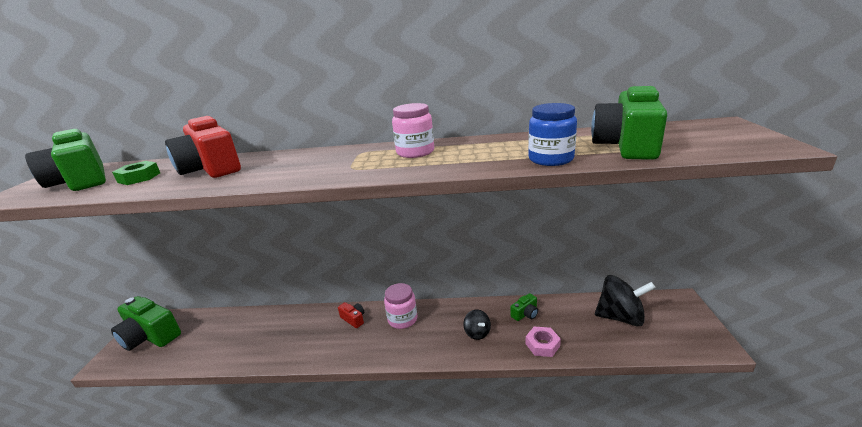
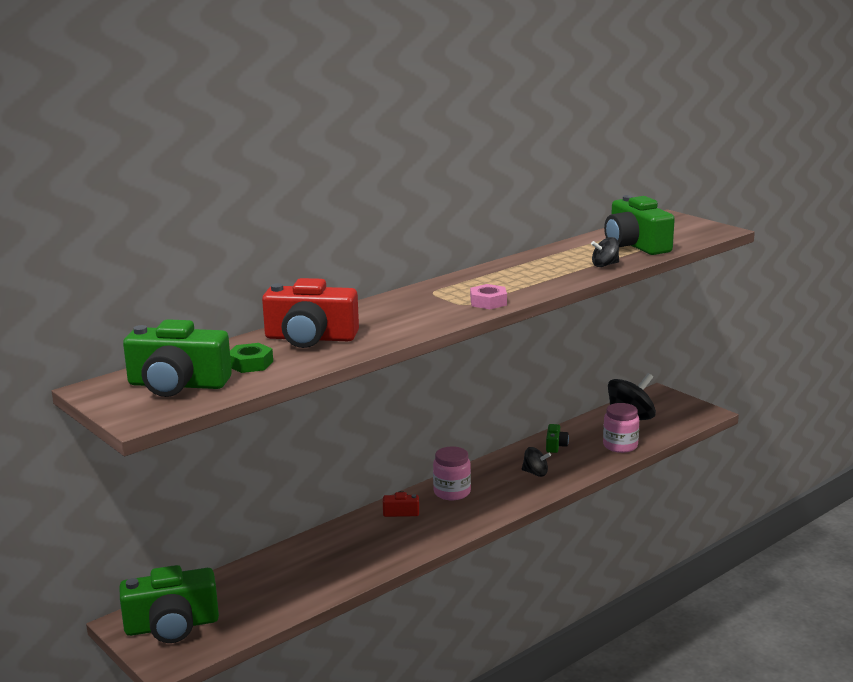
camera: 45 degrees left, 5 degrees down
(415, 152) = (485, 282): pink jar -> pink jar (620, 445)
(542, 345) = (597, 459): pink nut -> pink nut (488, 302)
(550, 159) = (605, 265): blue jar -> black spinning top

